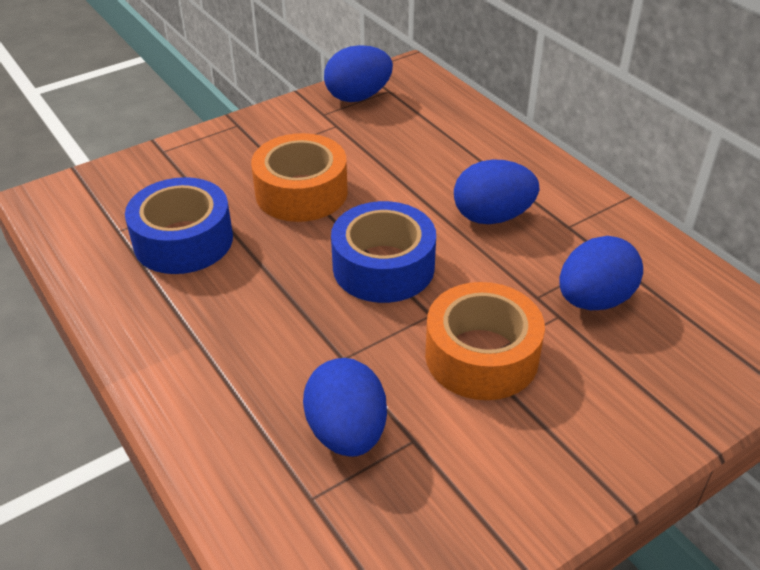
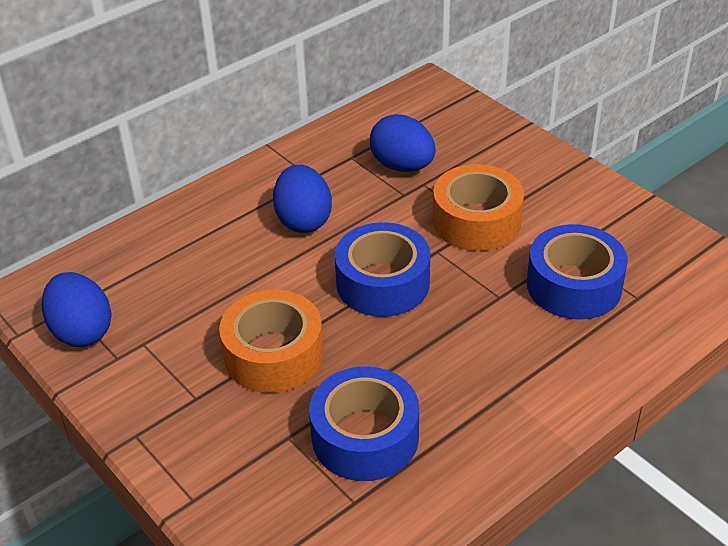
camera: 95 degrees left, 0 degrees up
(347, 432) = (574, 285): blue egg -> blue tape

